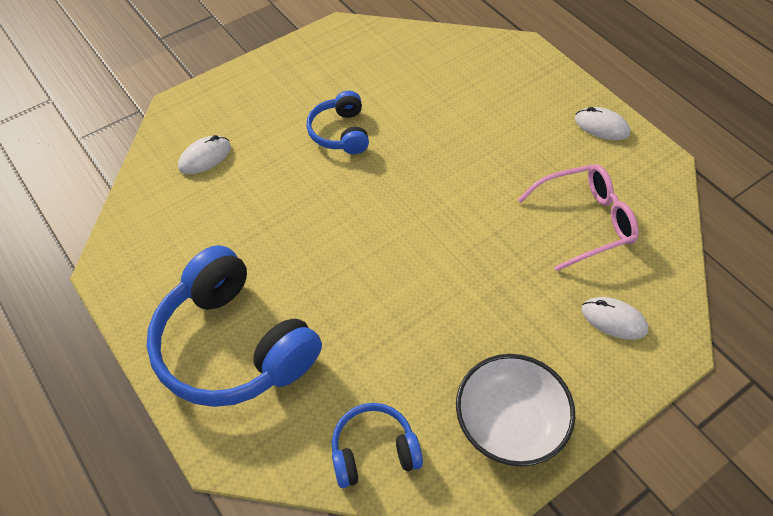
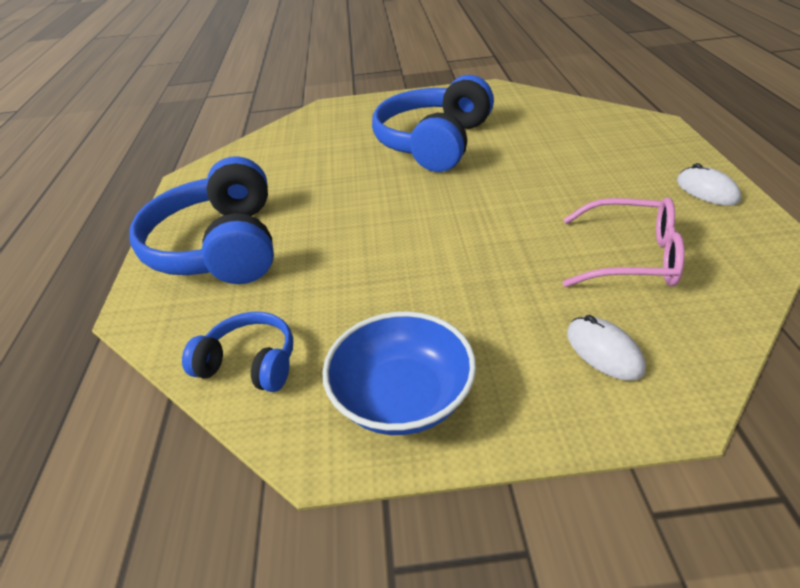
camera: 35 degrees right, 15 degrees down
(205, 157) = (317, 135): white mouse -> none
(340, 132) = (434, 143): blue headphones -> blue headphones, size x1.94
(509, 422) = (402, 397): white bowl -> blue bowl

